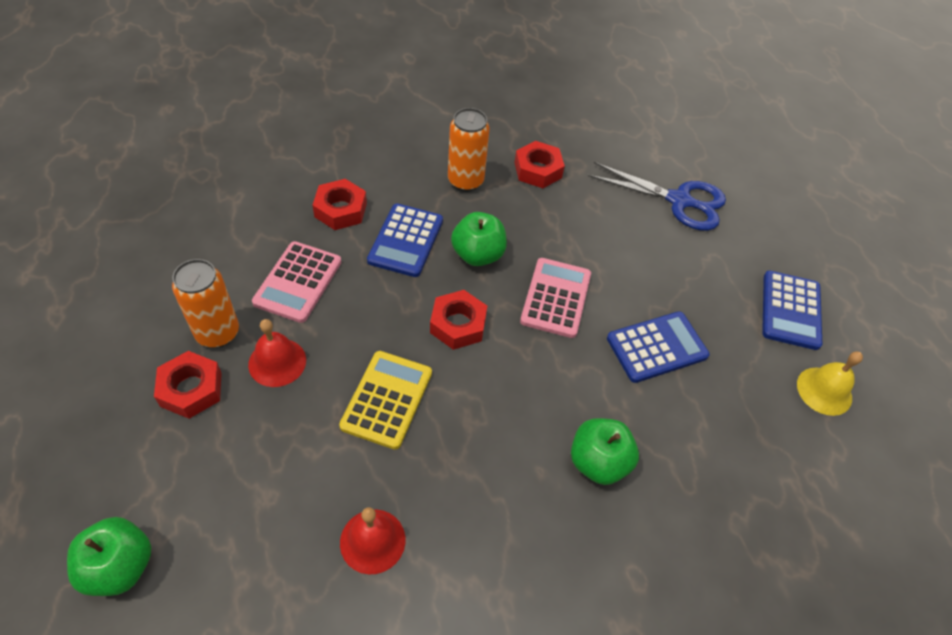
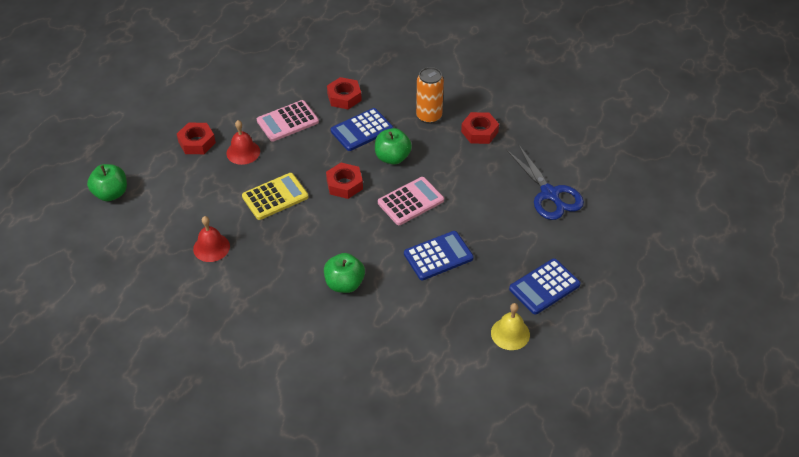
camera: 45 degrees right, 5 degrees down
(217, 333) = (230, 124): orange can -> none
(657, 347) = (438, 256): blue calculator -> blue calculator turned 45 degrees counterclockwise

